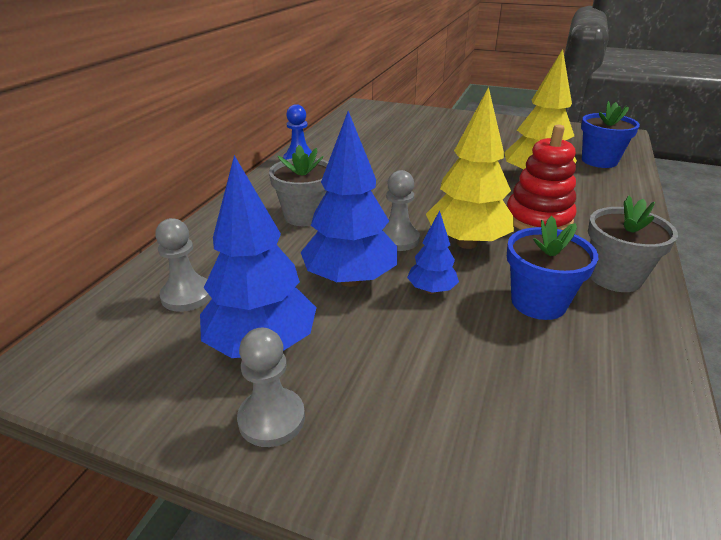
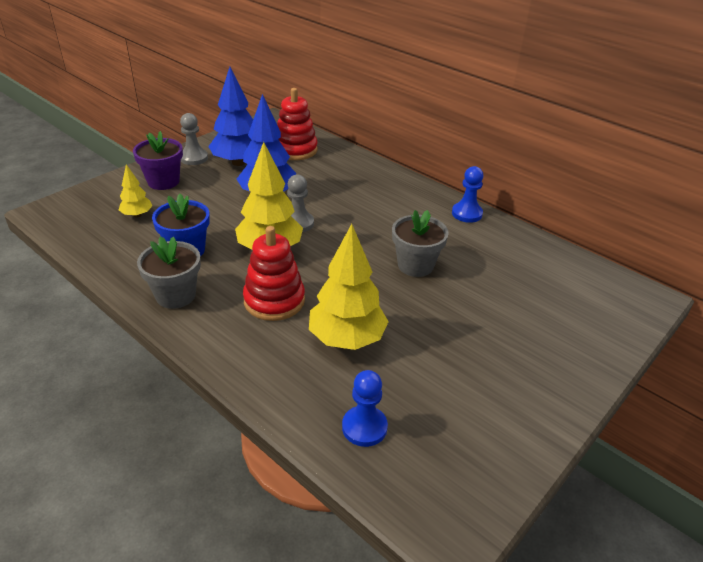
camera: 110 degrees right, 5 degrees up
(187, 295) = (295, 150): grey pawn -> red stacking toy
(305, 216) = (358, 196): grey flower pot -> grey flower pot (415, 265)
(394, 420) = (163, 182): none -> purple flower pot
(431, 290) = (233, 218): blue tree -> none
(523, 398) = (137, 215): none -> yellow tree
(599, 161) = (364, 427): blue flower pot -> blue pawn

